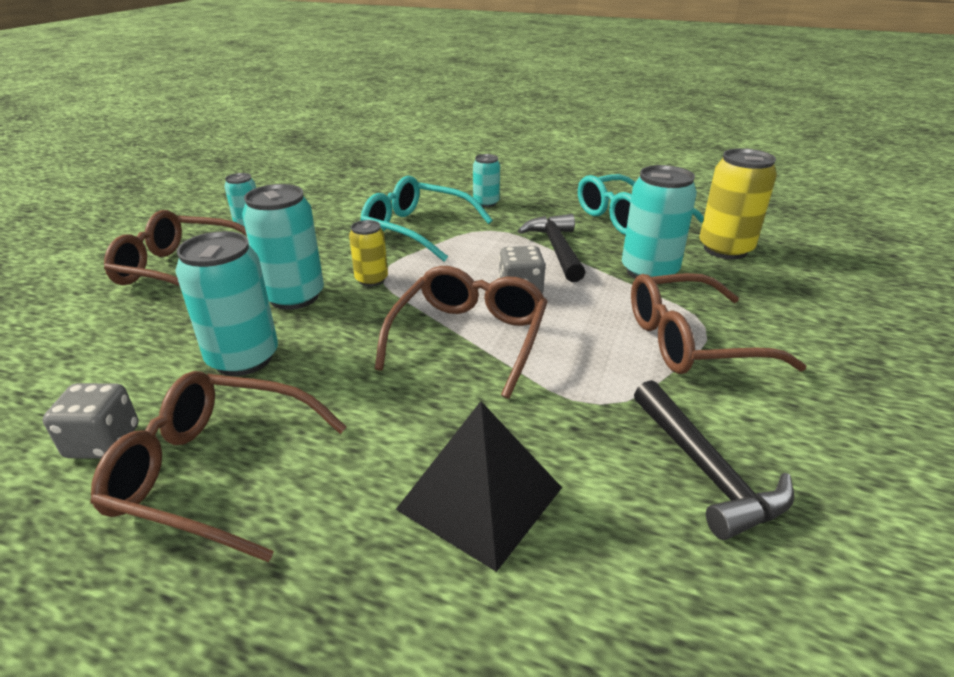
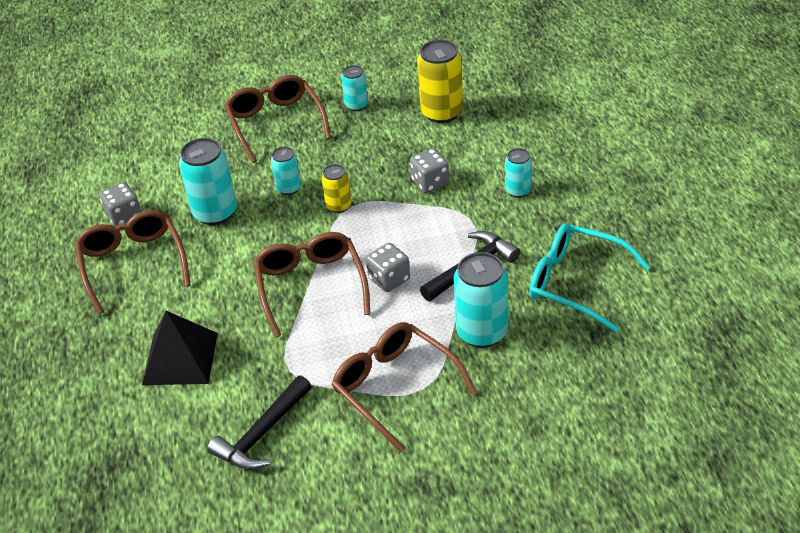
camera: 60 degrees right, 10 degrees up
(294, 297) = (289, 188): turquoise can -> turquoise can, size x0.57
(416, 229) = (430, 182): turquoise glasses -> grey dice
(469, 337) = (310, 285): brown glasses -> brown glasses turned 90 degrees counterclockwise
(725, 249) = (570, 362): yellow can -> yellow can (442, 112)

